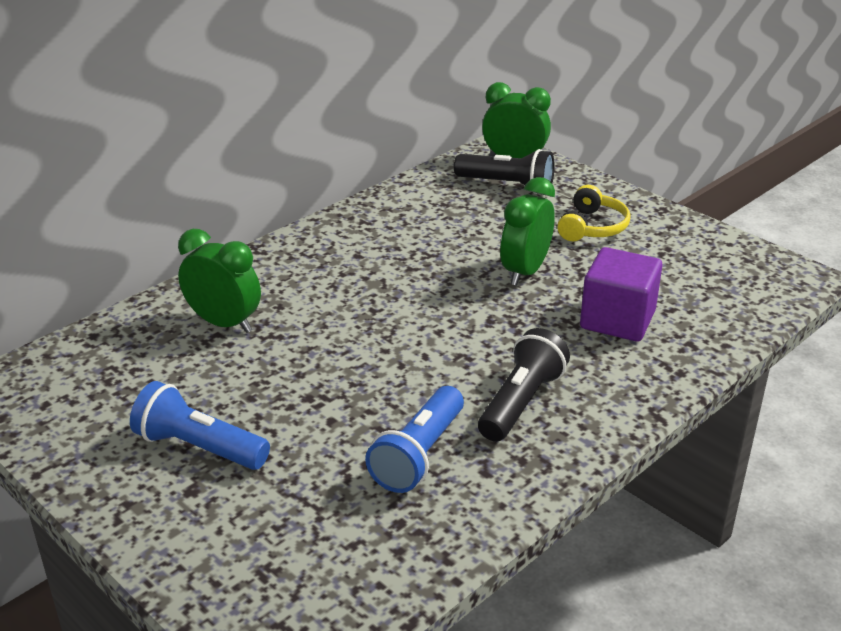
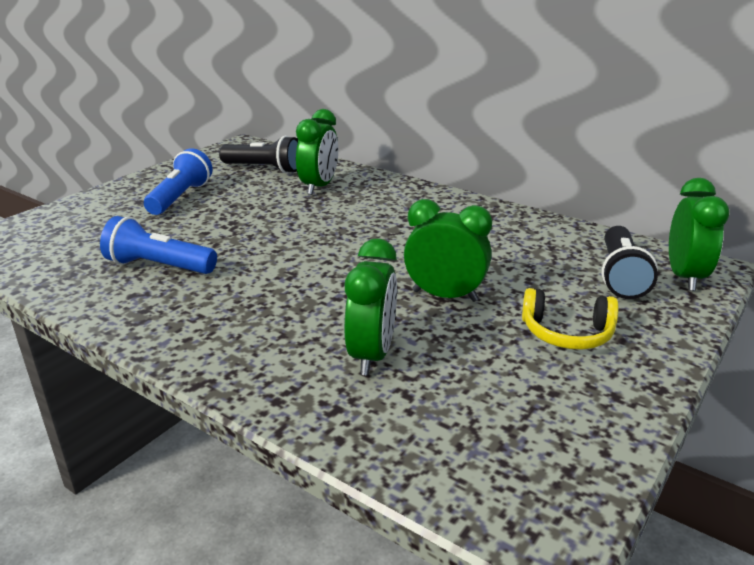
camera: 80 degrees right, 5 degrees down
(521, 402) = (224, 305): black flashlight -> black flashlight (264, 169)
(617, 320) = (372, 355): purple cube -> green clock

